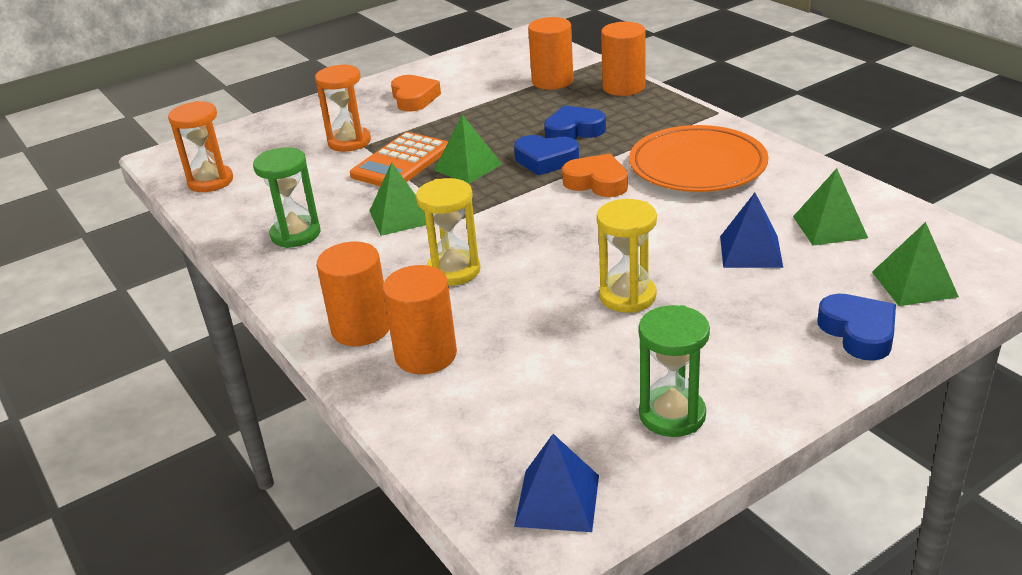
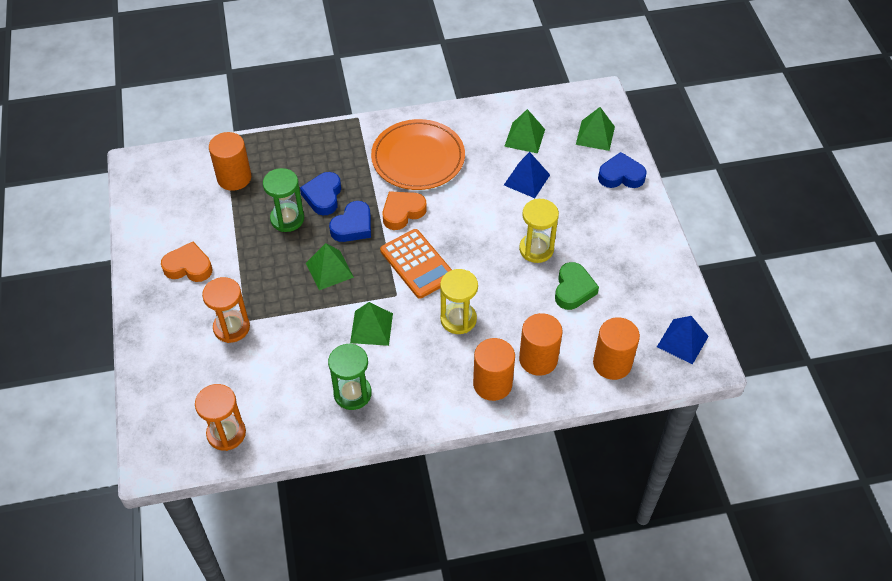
camera: 70 degrees left, 20 degrees up
(401, 162) = (292, 305): orange calculator -> orange calculator (417, 264)
(579, 351) = (573, 289): none -> green heart
(624, 87) = (279, 145): orange cylinder -> orange cylinder (612, 363)
(672, 415) = (644, 273): green hourglass -> green hourglass (287, 219)

